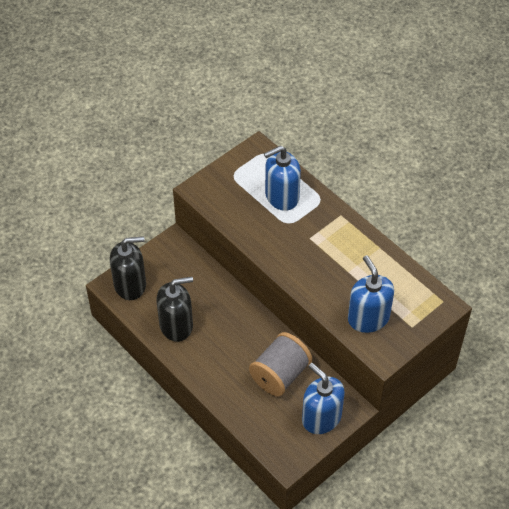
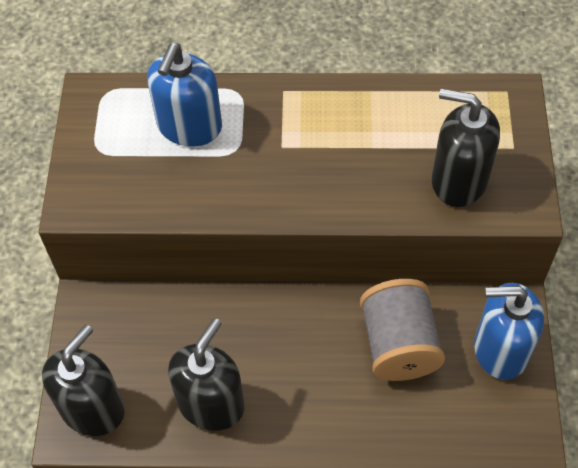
camera: 45 degrees left, 5 degrees up
(368, 318) = (458, 180): blue soap dispenser -> black soap dispenser

